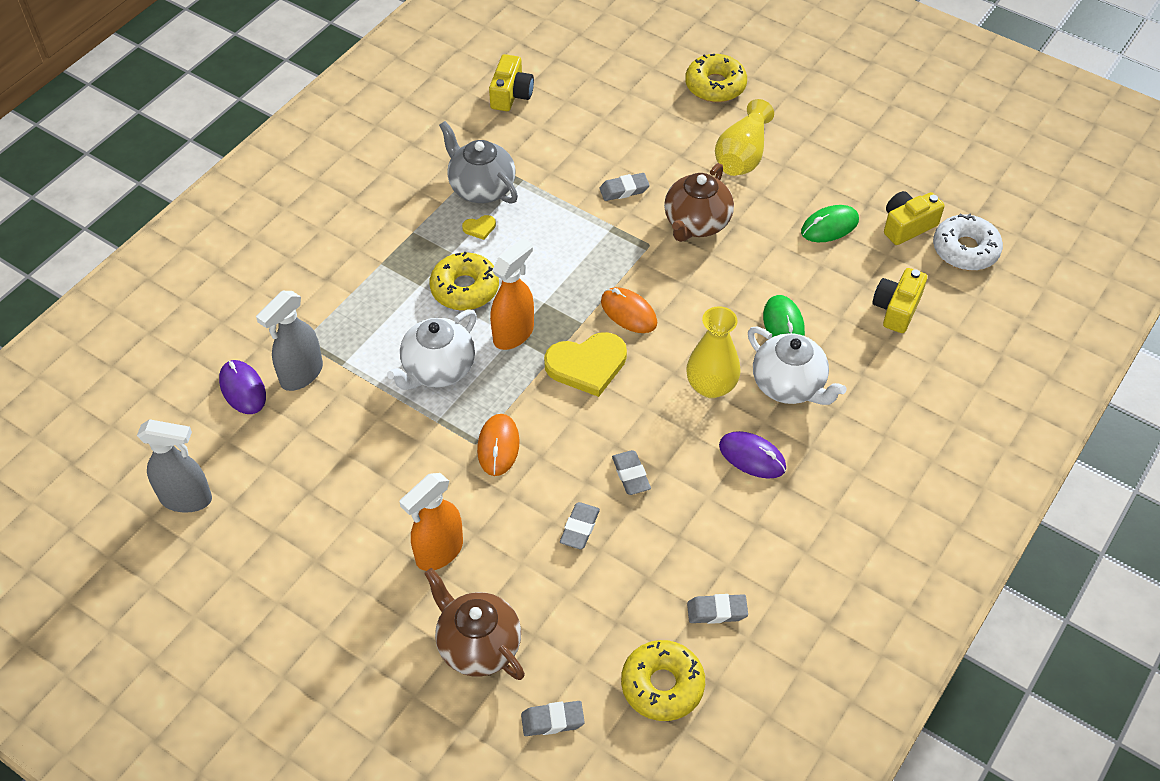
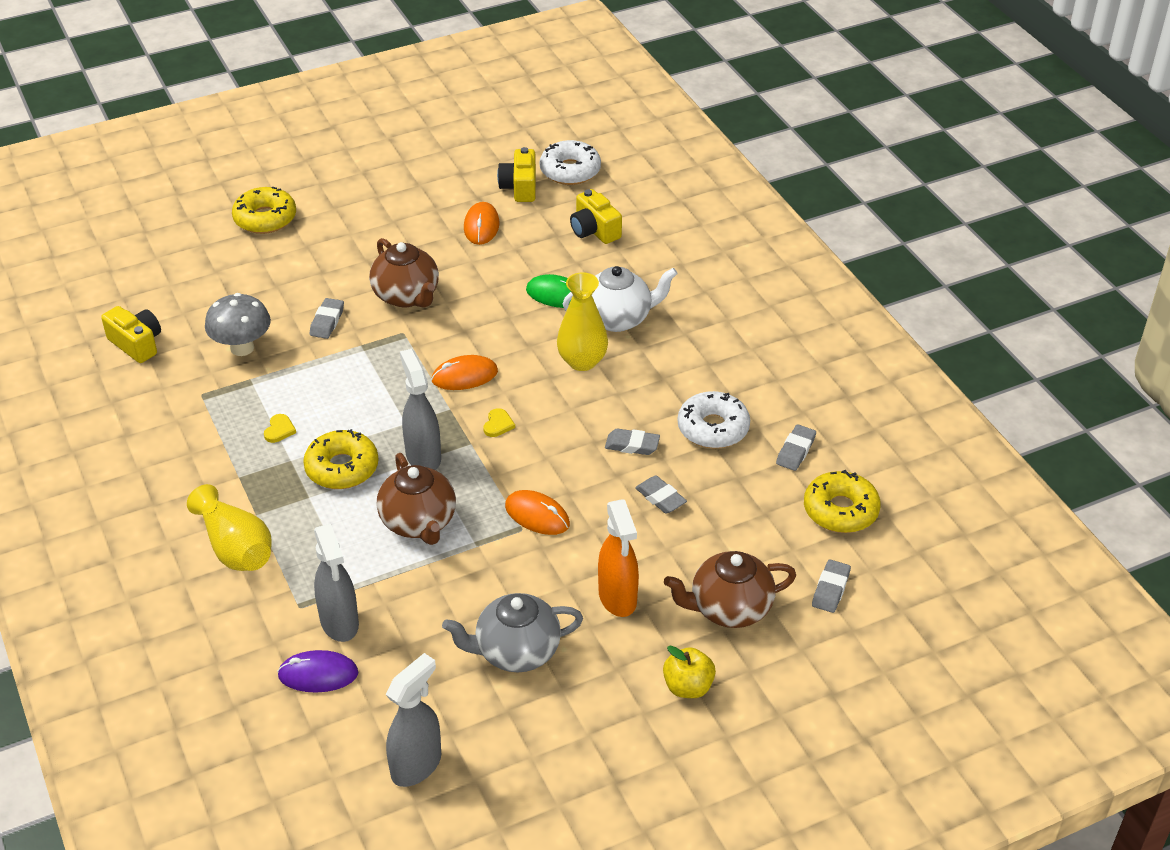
camera: 60 degrees left, 10 degrees down
(368, 654) = (688, 687): none -> yellow apple
(437, 369) = (419, 523): white teapot -> brown teapot
(481, 188) = (231, 410): grey teapot -> grey teapot (516, 651)
(514, 334) = (423, 456): orange spray bottle -> grey spray bottle
(553, 156) = (242, 348): none -> grey mushroom
(587, 365) = (498, 424): yellow heart -> yellow heart, size x0.44
(698, 528) = (713, 428): none -> white donut
(742, 155) = (359, 238): yellow vase -> yellow vase (235, 547)
(752, 457) = (669, 369): purple mouse -> none
(829, 226) = (481, 226): green mouse -> orange mouse

